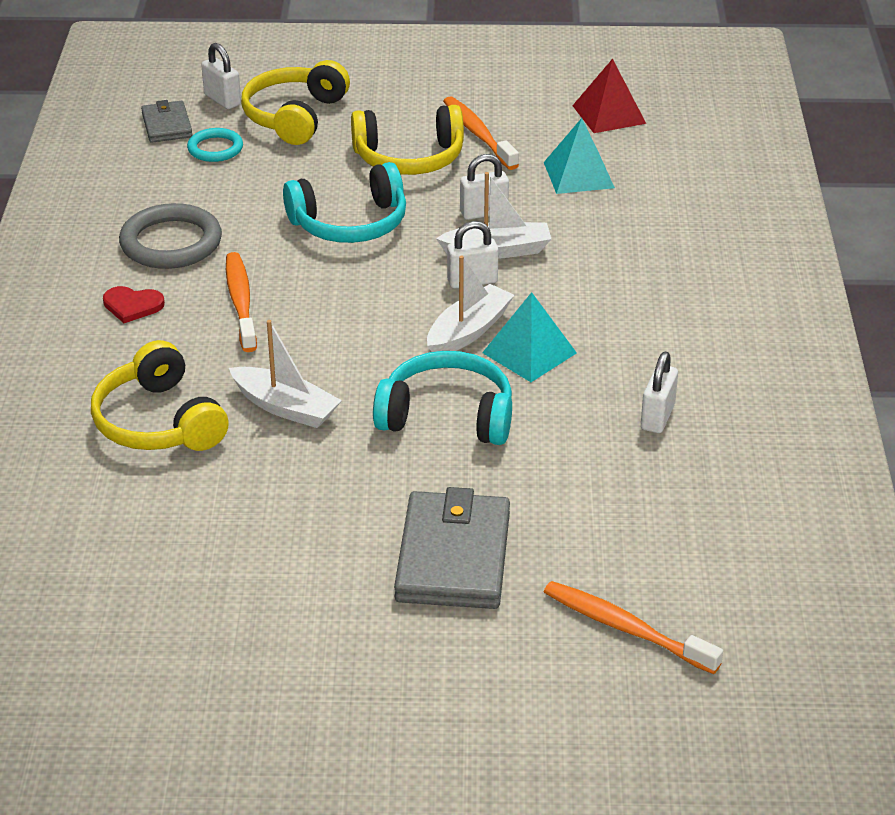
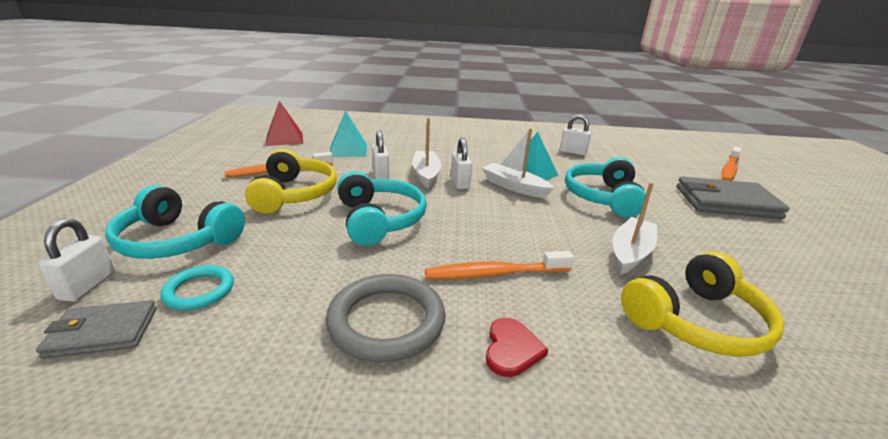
camera: 90 degrees left, 10 degrees down
(222, 100) = (87, 286): white padlock -> white padlock turned 45 degrees counterclockwise
(294, 116) = (177, 240): yellow headphones -> turquoise headphones

